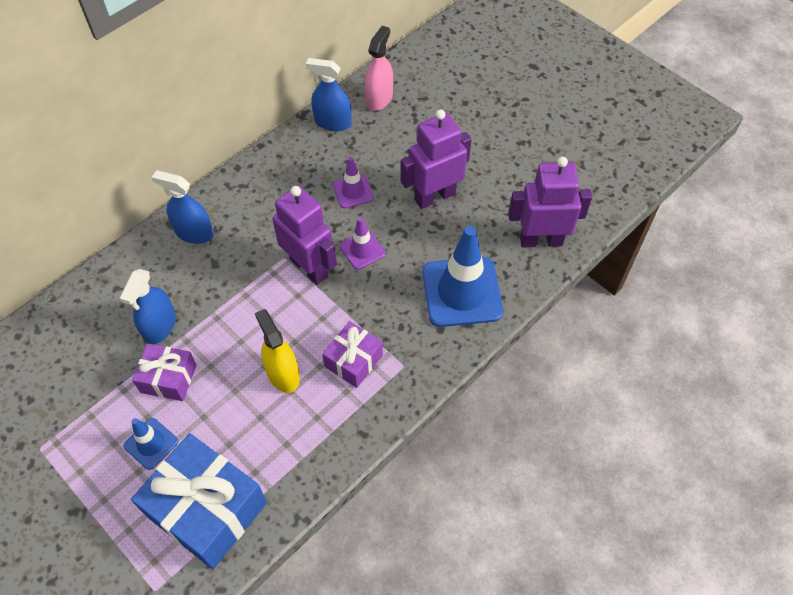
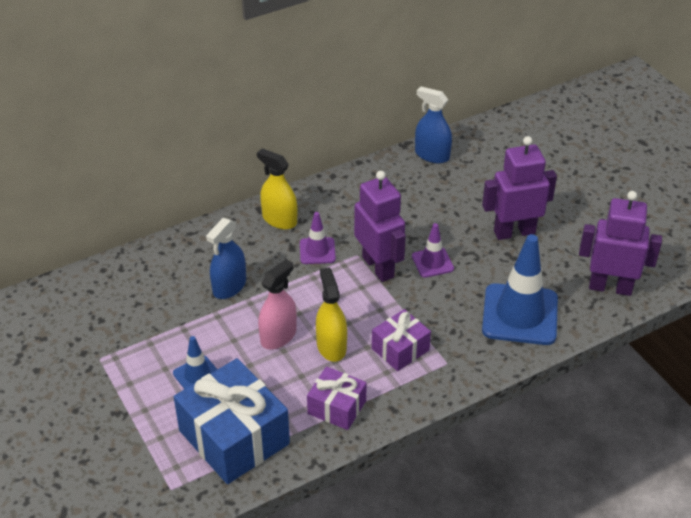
camera: 15 degrees right, 15 degrees down
(168, 378) = (226, 329): purple gift -> purple gift (337, 407)
(194, 232) = (279, 220): blue spray bottle -> yellow spray bottle
(353, 191) = (436, 214): purple traffic cone -> purple traffic cone (317, 251)
(379, 98) = (481, 143): pink spray bottle -> pink spray bottle (278, 336)

